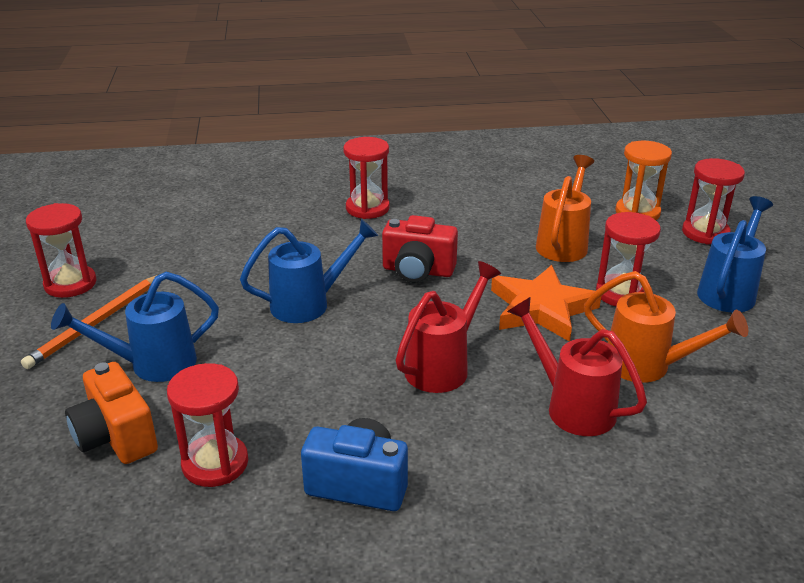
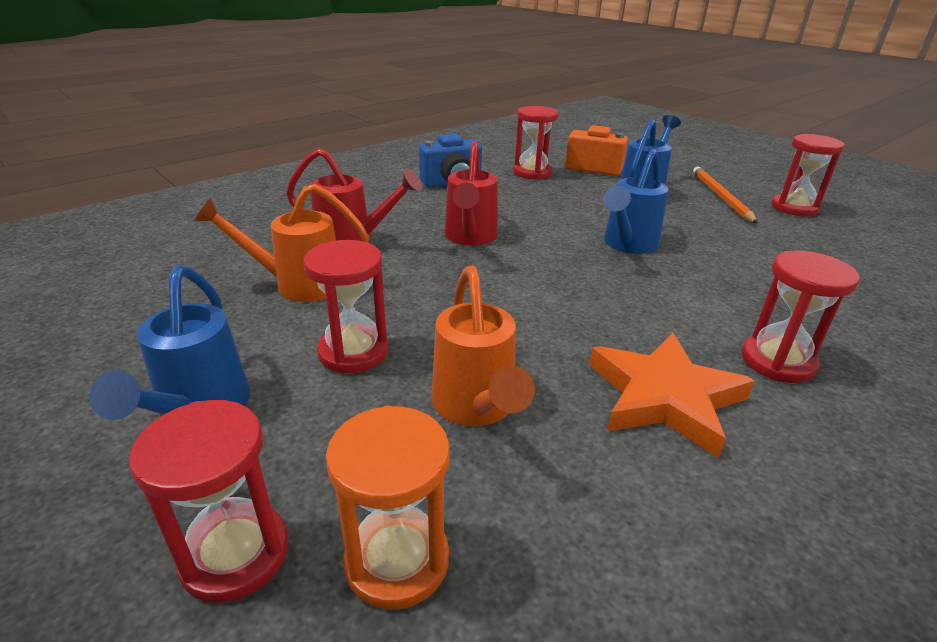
camera: 145 degrees right, 0 degrees up
(418, 271) = (592, 301): red camera -> none
(541, 308) = (432, 304): orange star -> orange star (664, 397)

